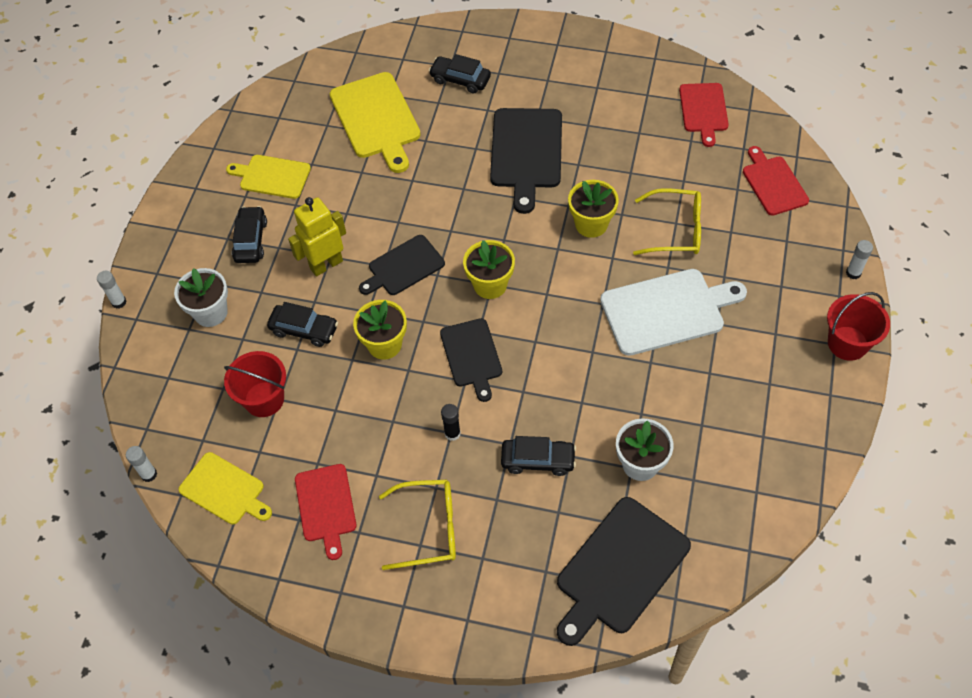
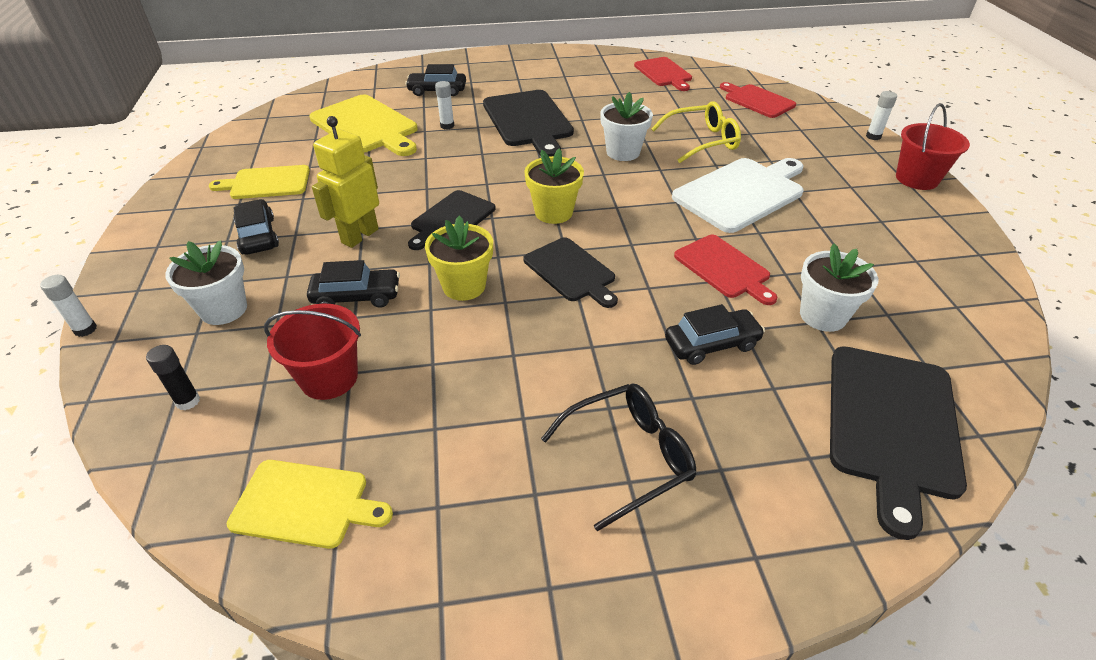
camera: 25 degrees left, 15 degrees down
(149, 474) = (170, 521): white glue stick -> white glue stick (447, 126)
(326, 506) = (471, 476): red cutting board -> red cutting board (724, 268)
(429, 528) = (629, 457): yellow glasses -> black glasses
(452, 433) = (594, 346): black glue stick -> black glue stick (188, 401)
(591, 224) = (623, 152): yellow flower pot -> white flower pot

